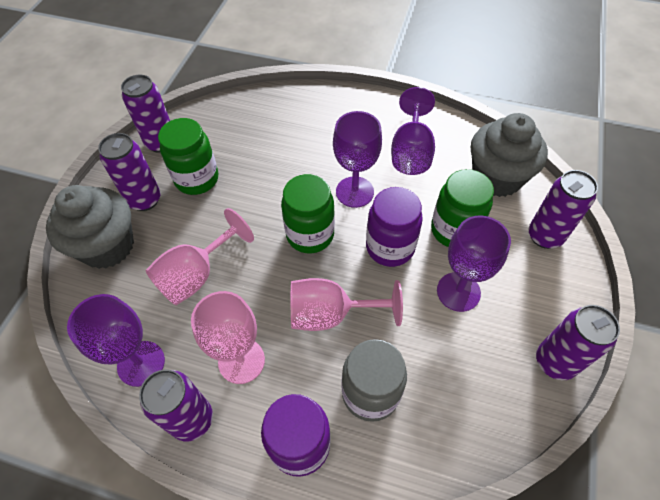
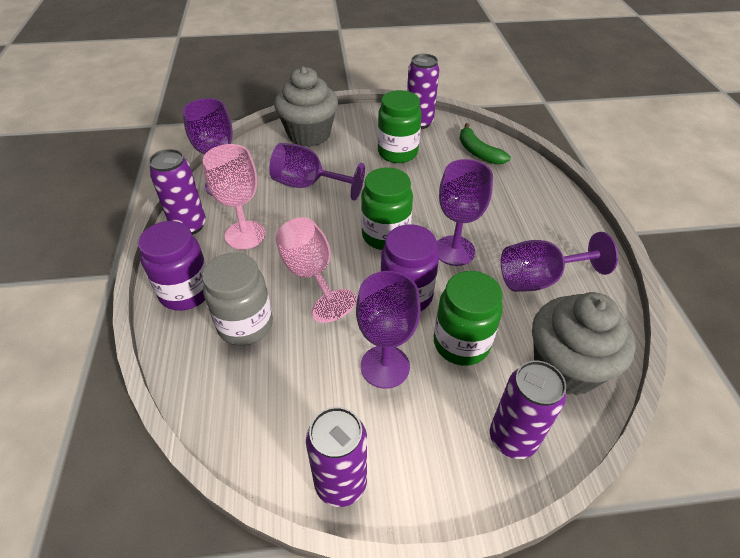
camera: 65 degrees right, 10 degrees down
(145, 200) = (360, 135): purple can -> none
(197, 275) = (308, 185): pink goblet -> purple goblet
(238, 119) = (478, 152): none -> green banana

